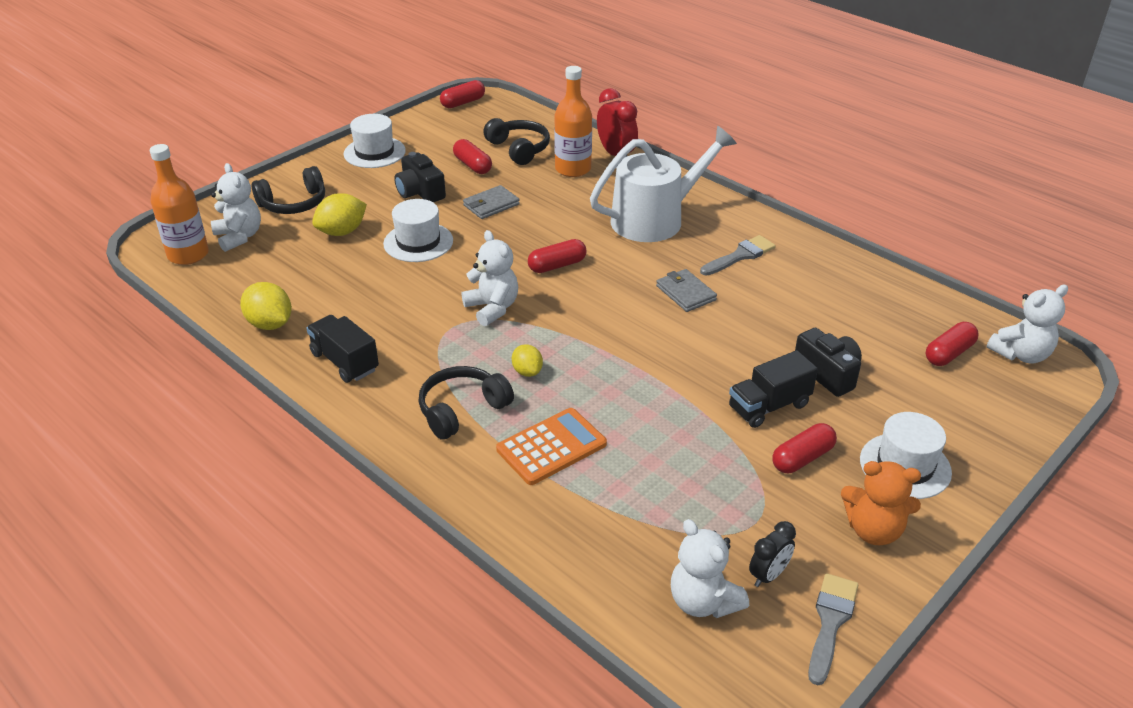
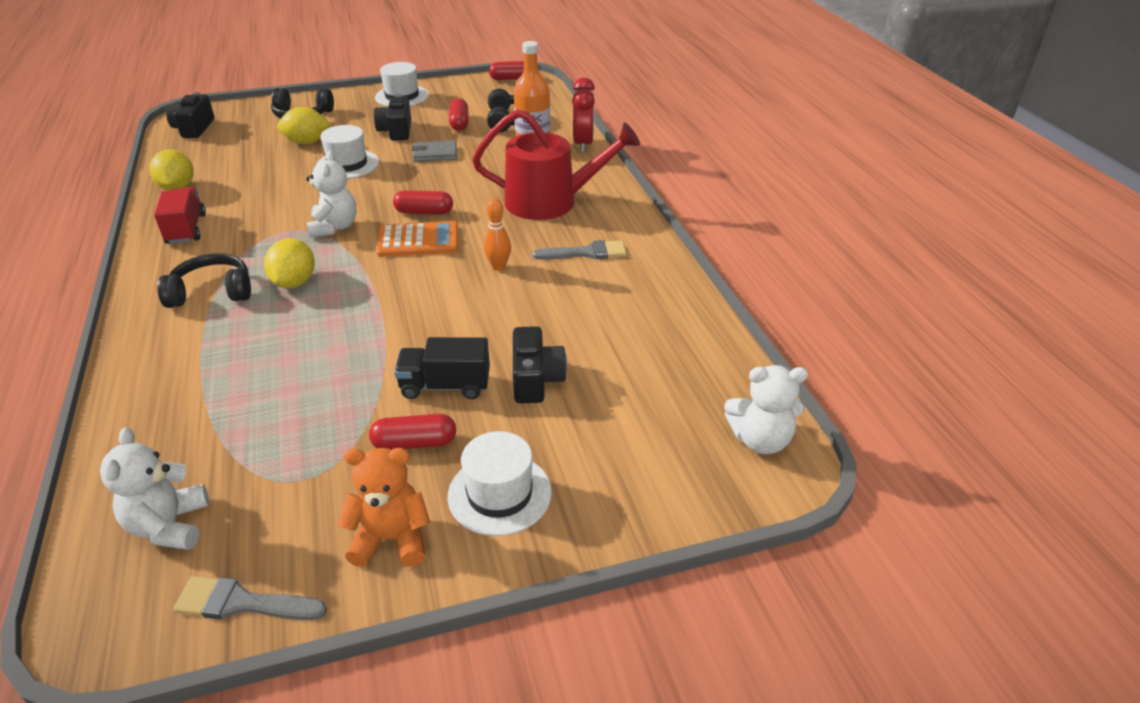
camera: 30 degrees right, 0 degrees up
(188, 255) = (194, 128): orange bottle -> black camera
(239, 237) = (239, 126): white teddy bear -> none
(345, 362) = (186, 229): black truck -> red truck
(527, 371) = (295, 282): yellow lemon -> yellow lemon, size x1.61
(551, 447) = (233, 345): orange calculator -> orange calculator (418, 240)
(655, 219) = (550, 201): white watering can -> red watering can
(685, 293) = (498, 267): grey wallet -> orange bowling pin
(768, 575) = (249, 531): black clock -> none
(830, 622) = (242, 603): grey brush -> grey brush turned 135 degrees counterclockwise
(873, 530) = (391, 539): orange teddy bear -> orange teddy bear turned 135 degrees clockwise
(949, 353) = (681, 408): red capsule -> none

